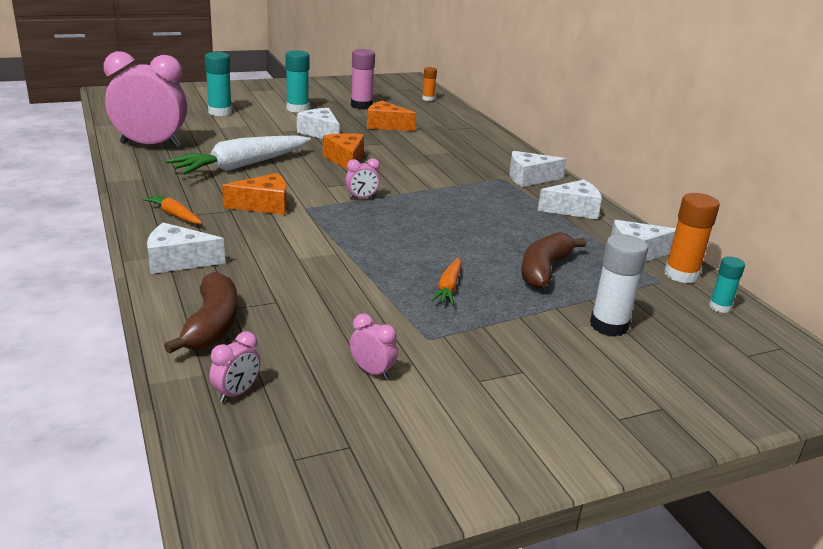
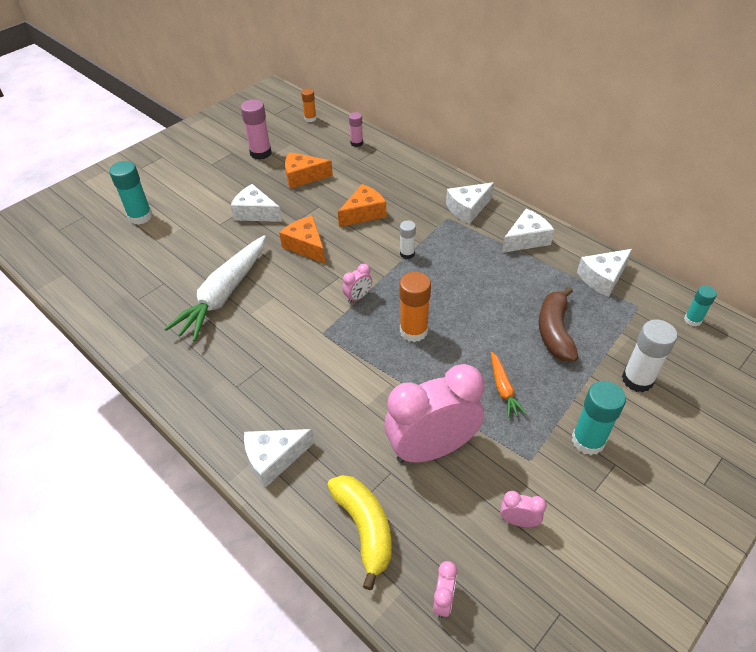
camera: 20 degrees left, 20 degrees up
(150, 145) = (116, 298): pink clock -> pink clock (431, 448)
(174, 215) = (221, 395): orange carrot -> none
(212, 325) = (364, 528): brown banana -> yellow banana
(264, 205) = (286, 345): orange cheese -> orange cheese (364, 213)
(297, 109) = (207, 181): turquoise glue stick -> turquoise glue stick (588, 440)
(438, 187) = (407, 254): none -> white glue stick
(457, 120) = (356, 143): none -> pink glue stick
(681, 275) = (647, 292): orange glue stick -> orange glue stick (413, 331)

